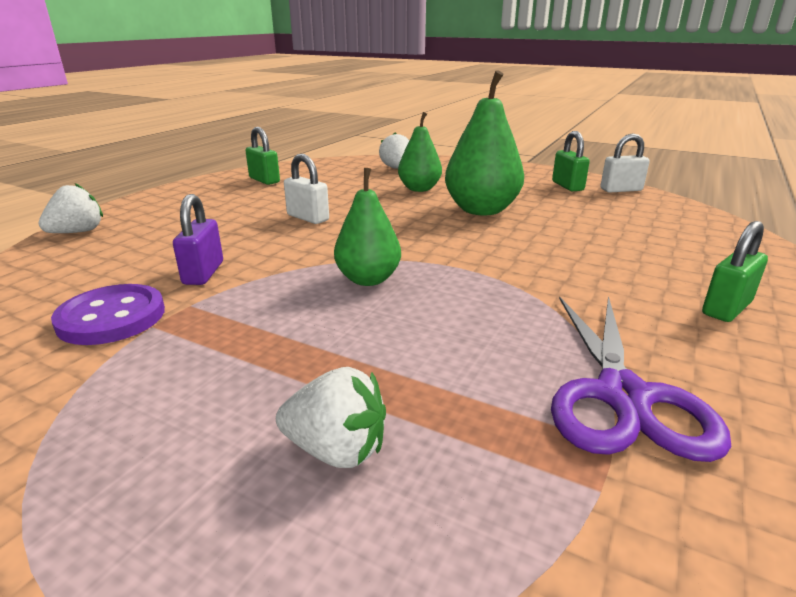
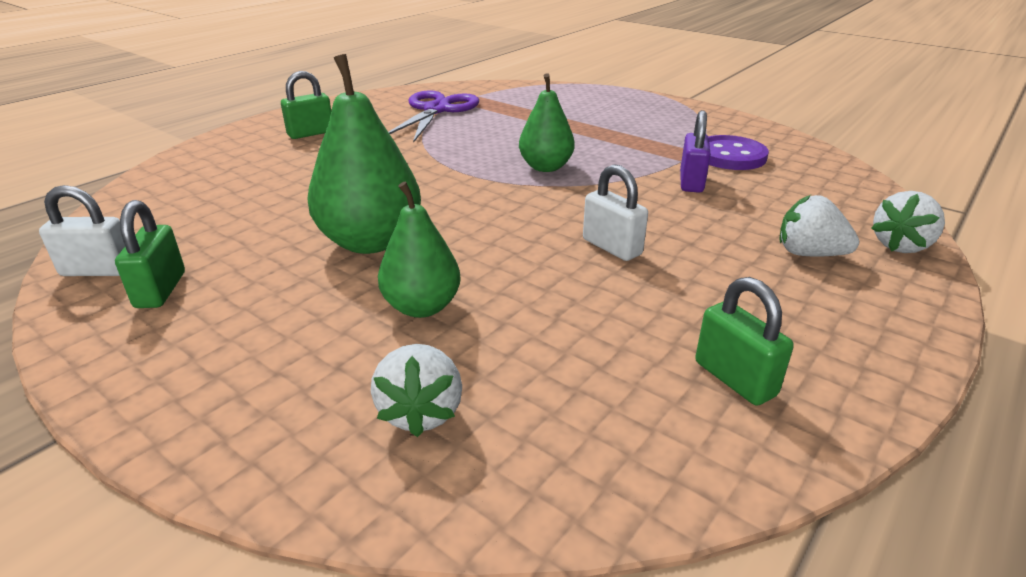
camera: 170 degrees left, 5 degrees up
(336, 450) = (571, 106): white strawberry -> white strawberry (809, 254)

